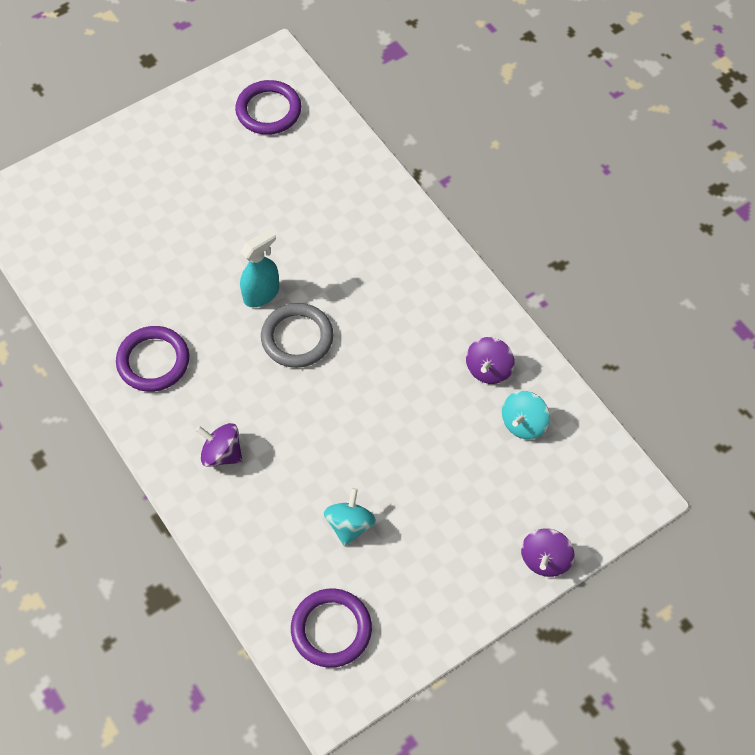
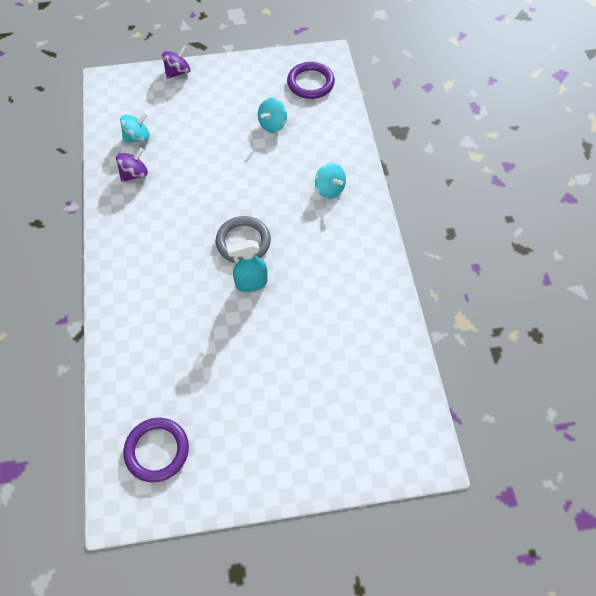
camera: 155 degrees left, 0 degrees up
(153, 361) = (350, 265): purple ring -> none
(222, 454) = (329, 189): purple spinning top -> turquoise spinning top

